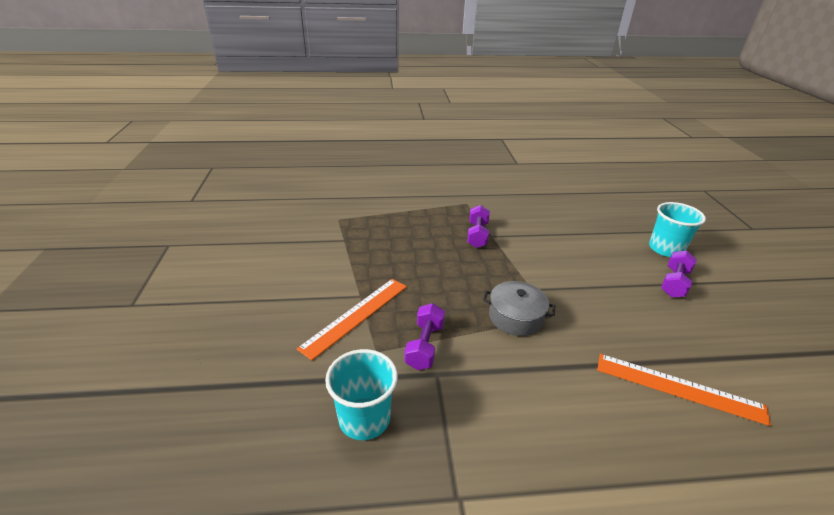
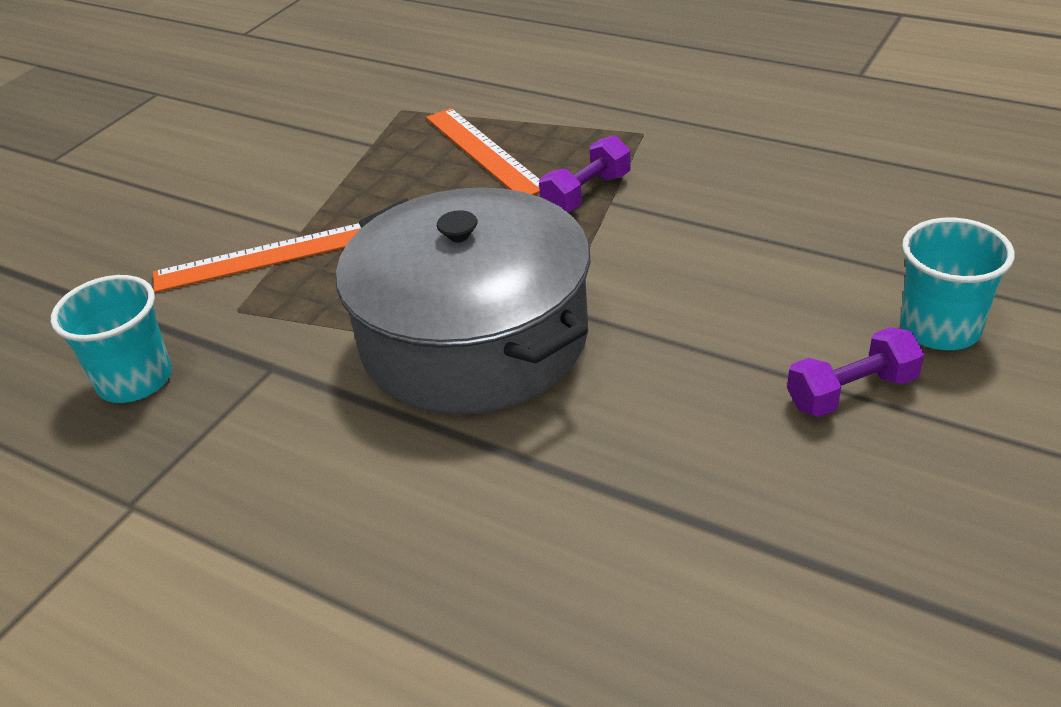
camera: 40 degrees right, 5 degrees up
(424, 346) = (300, 327): purple dumbbell -> none
(515, 317) = (474, 338): grey pot -> grey pot, size x2.28
(678, 387) = (587, 537): orange ruler -> orange ruler (484, 151)

